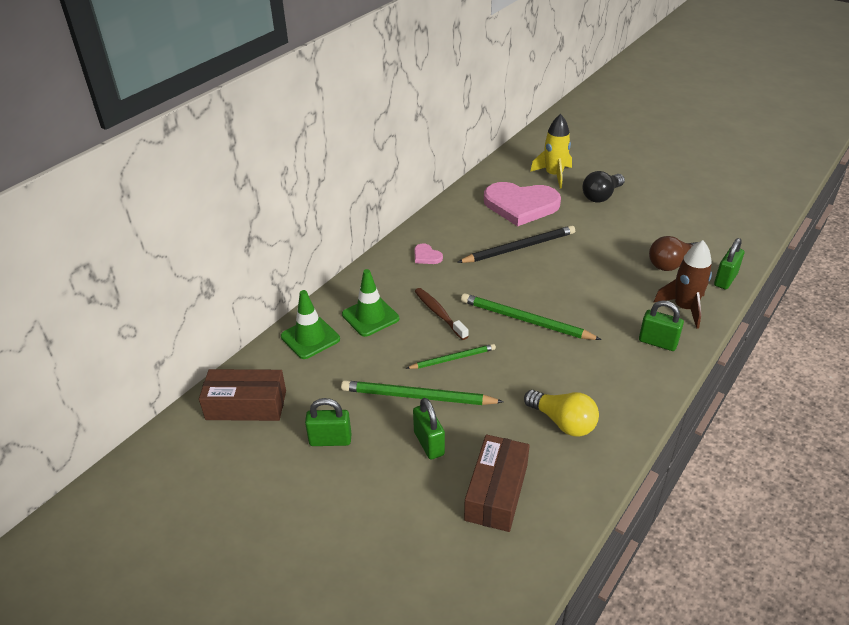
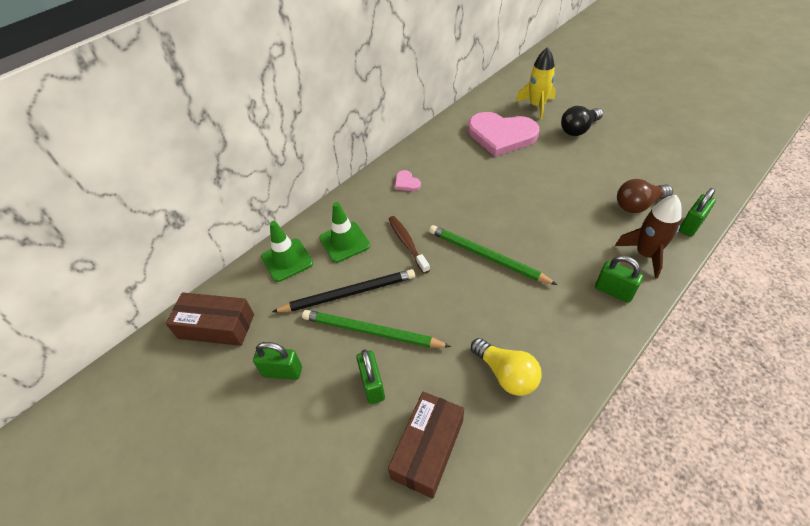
camera: 10 degrees right, 10 degrees up
(452, 359) = (411, 293): green pencil -> none
(518, 248) = (492, 179): black pencil -> black pencil (348, 293)

